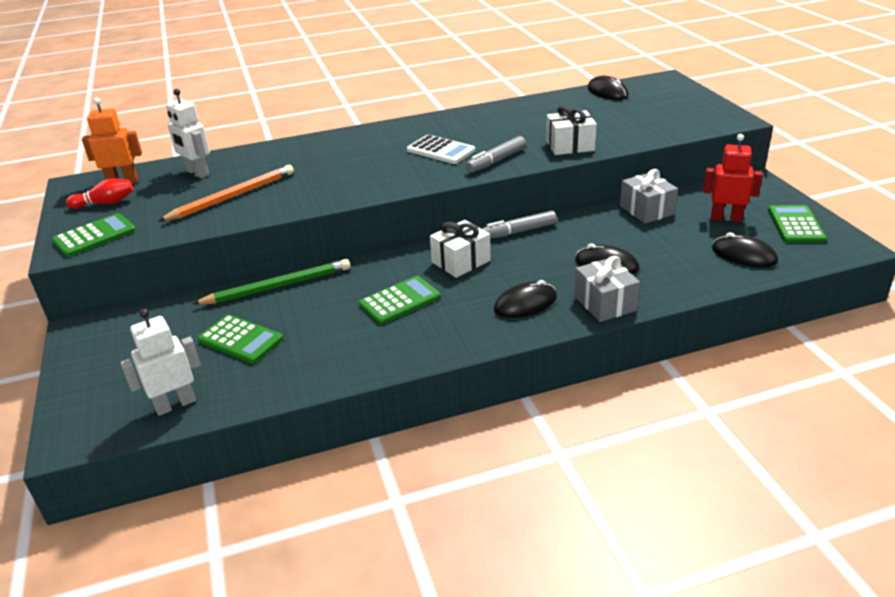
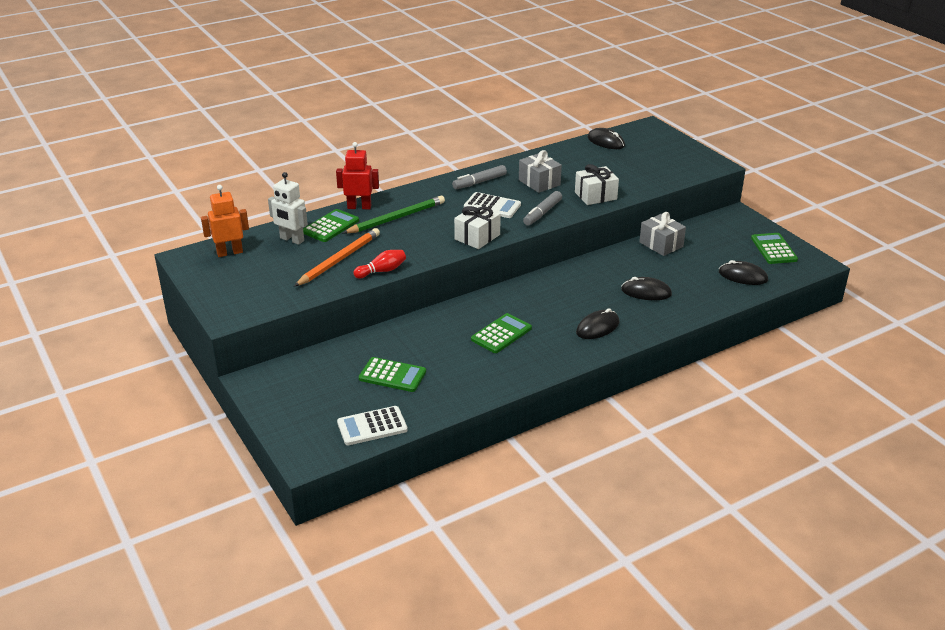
camera: 15 degrees left, 0 degrees up
(94, 236) = (244, 303): green calculator -> green calculator (330, 226)
(105, 203) = (229, 273): red bowling pin -> red bowling pin (382, 271)
(175, 404) = (372, 426): white robot -> white calculator
(277, 286) = (396, 331): green pencil -> green pencil (396, 218)
(461, 261) = (534, 298): white gift -> white gift (477, 237)
(519, 232) = (569, 270): grey marker -> grey marker (479, 182)
(605, 303) = (655, 322): grey gift -> grey gift (539, 182)
(726, 218) = (722, 247): red robot -> red robot (359, 207)

